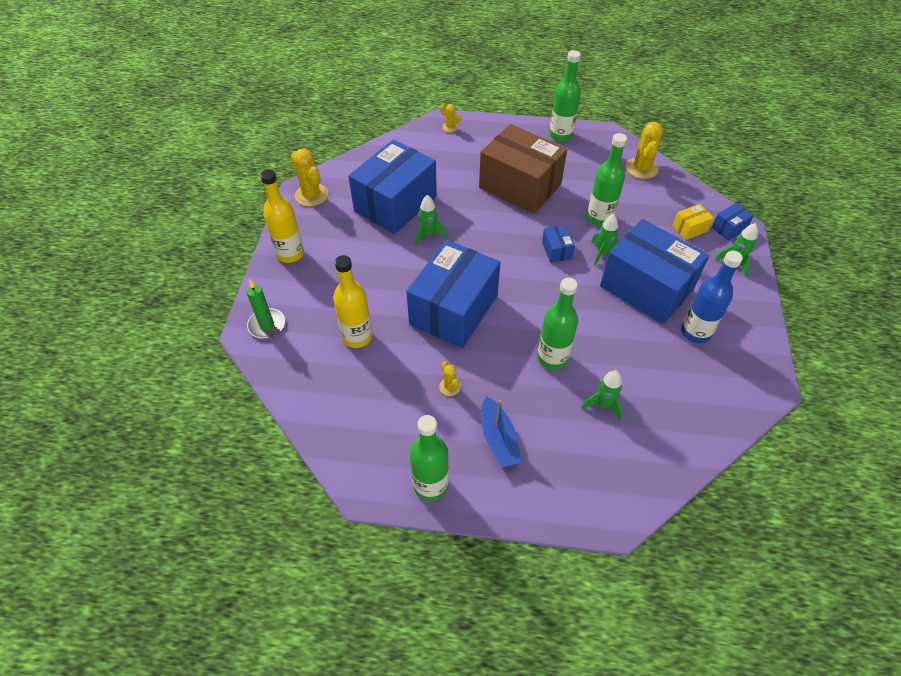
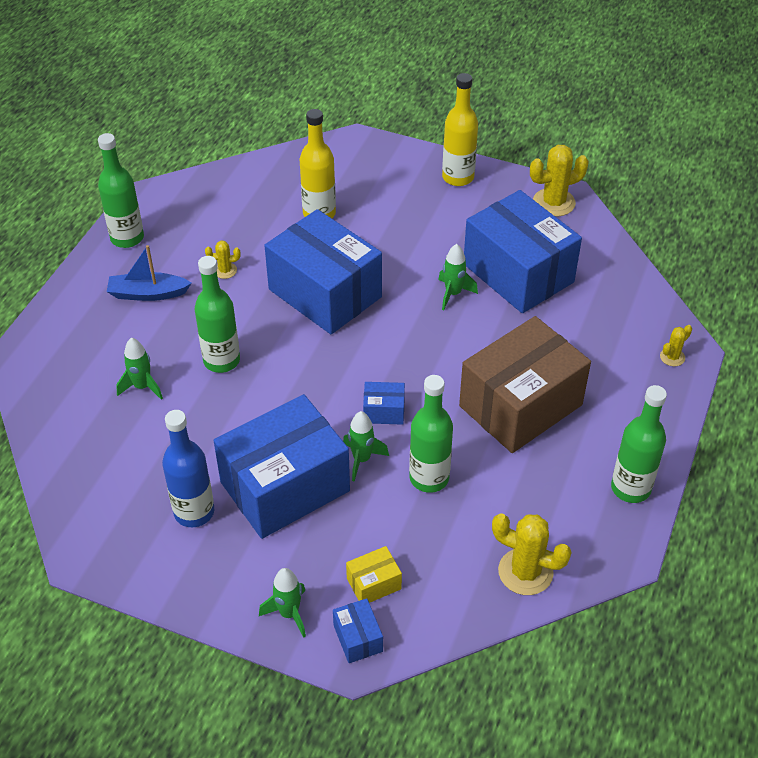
camera: 105 degrees right, 5 degrees down
(267, 325) = (361, 153): green candle -> none
(689, 228) = (373, 583): yellow box -> yellow box turned 75 degrees clockwise

